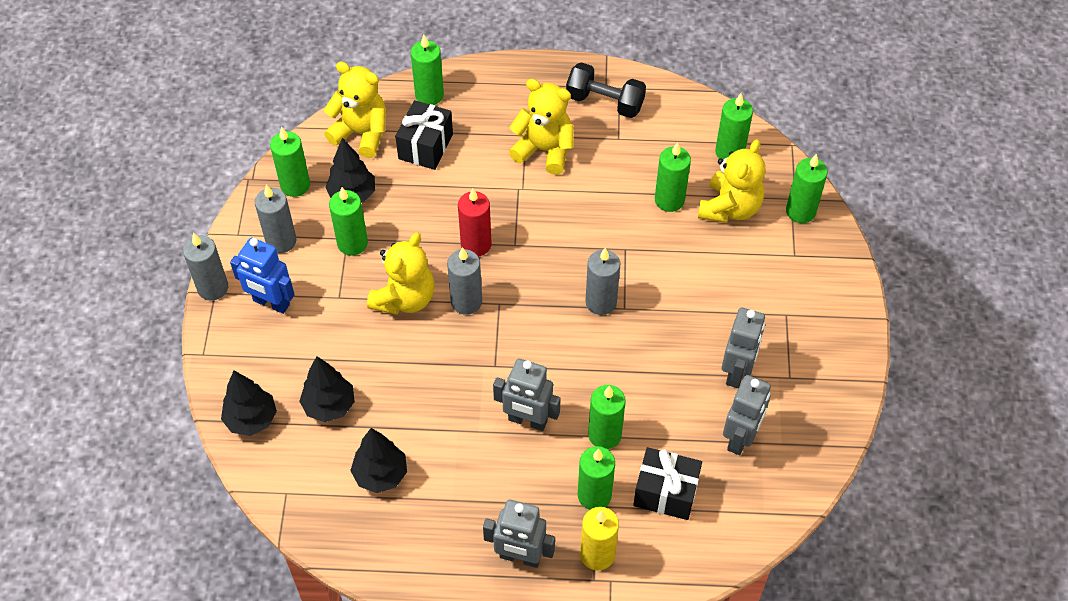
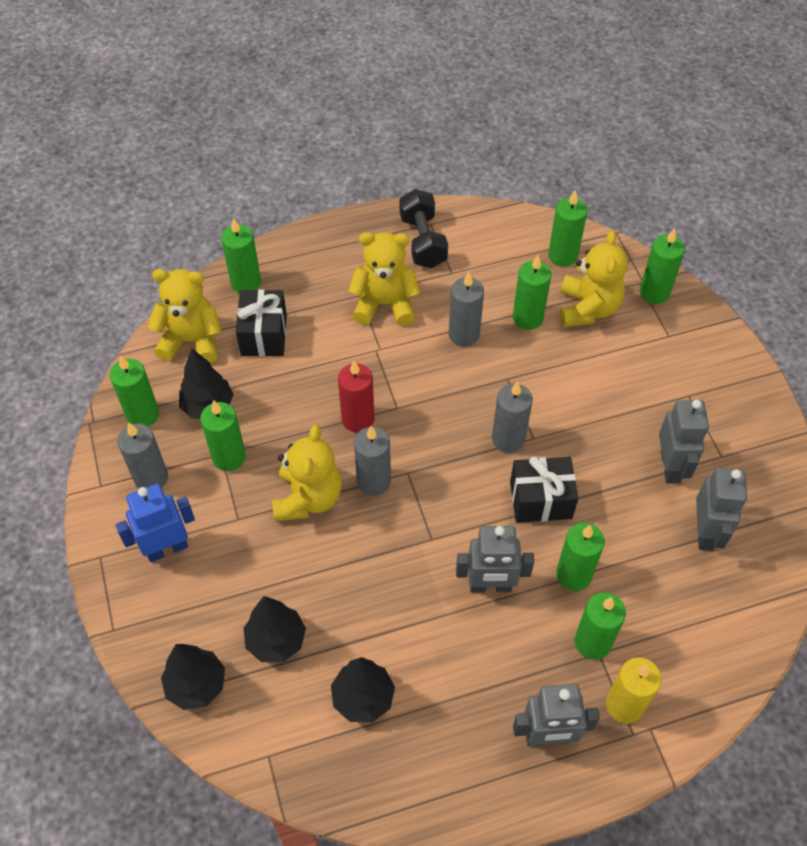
camera: 20 degrees left, 0 degrees up
(213, 288) = (95, 552): grey candle -> grey candle (464, 334)
(271, 303) = (167, 548): blue robot -> blue robot turned 150 degrees clockwise
(605, 102) = (423, 241): black dumbbell -> black dumbbell turned 75 degrees clockwise
(665, 492) = (661, 614): black gift -> black gift (540, 500)

